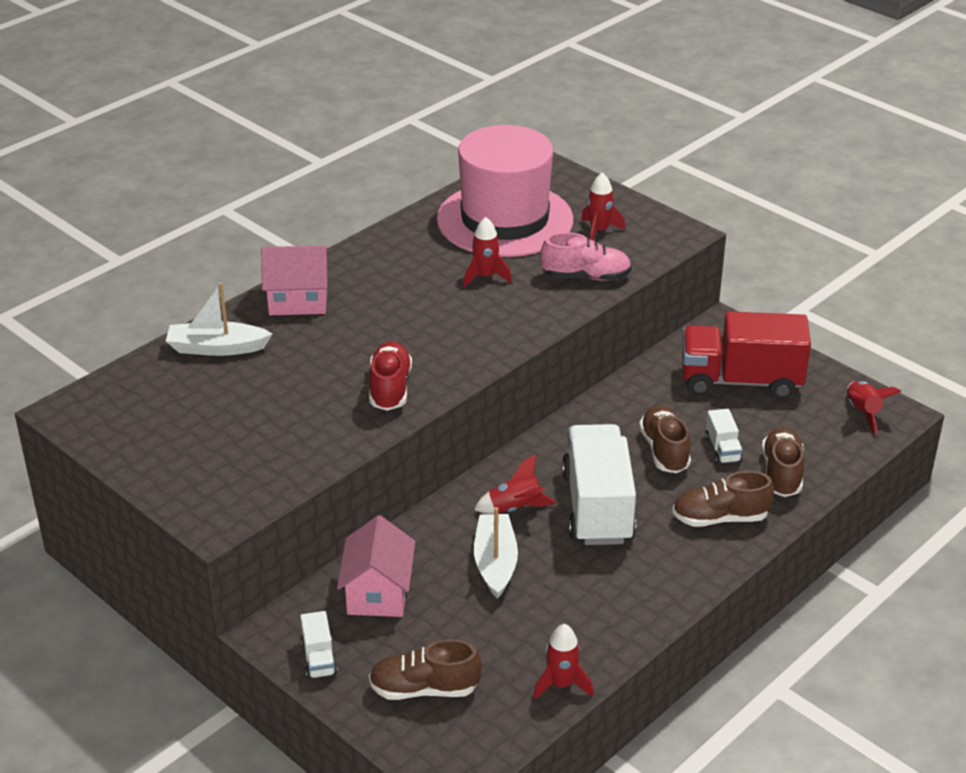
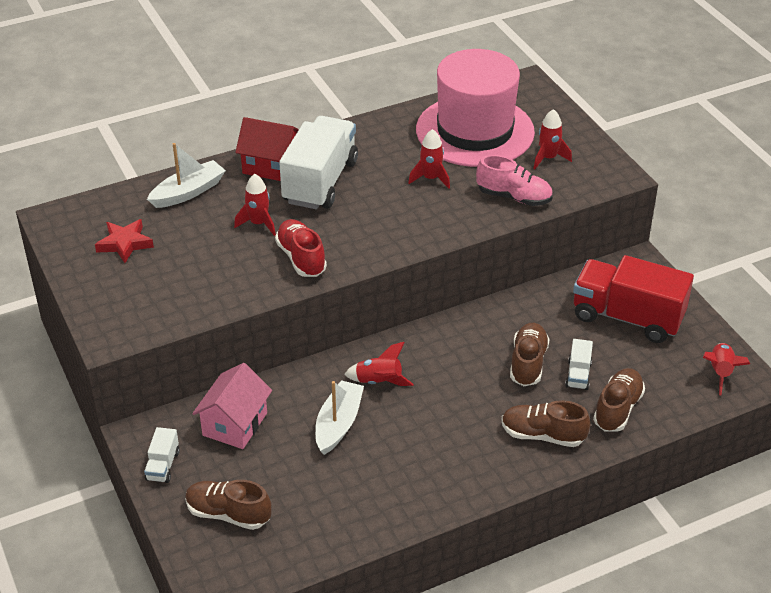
camera: 20 degrees right, 5 degrees up
(173, 419) = (125, 244): none -> red star
(217, 348) = (188, 192): white boat -> white boat turned 120 degrees clockwise
(298, 301) = (271, 166): pink house -> red house
(390, 388) = (301, 258): red shoe -> red shoe turned 45 degrees counterclockwise
(561, 684) = (336, 541): red rocket -> red rocket (258, 223)
(597, 507) = (445, 398): white truck -> white truck (320, 182)

